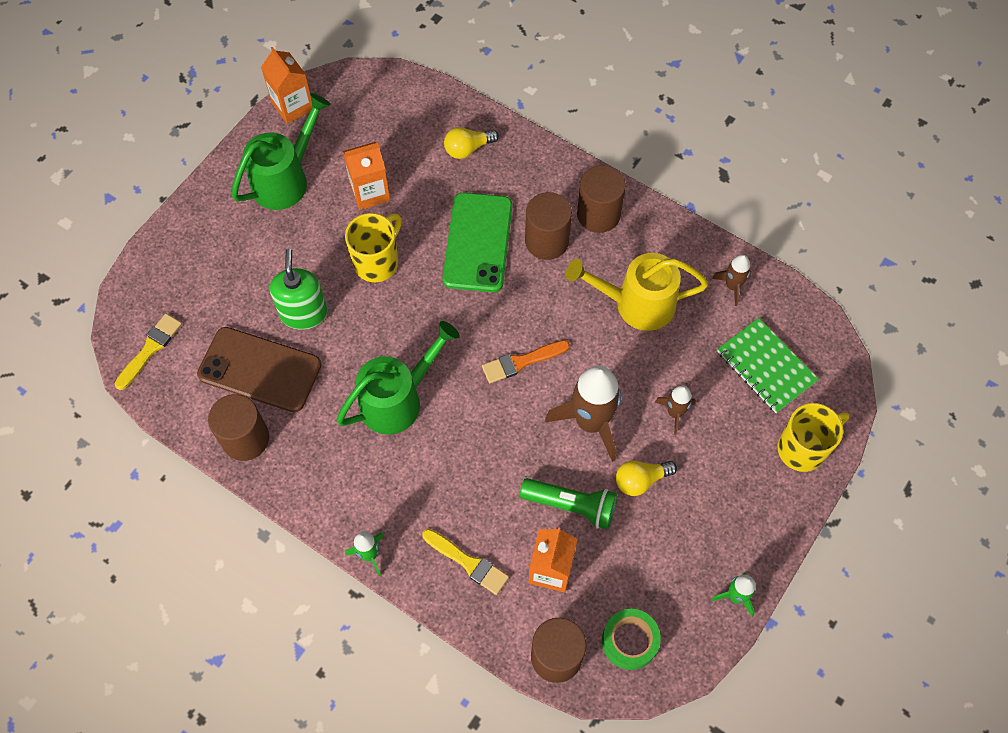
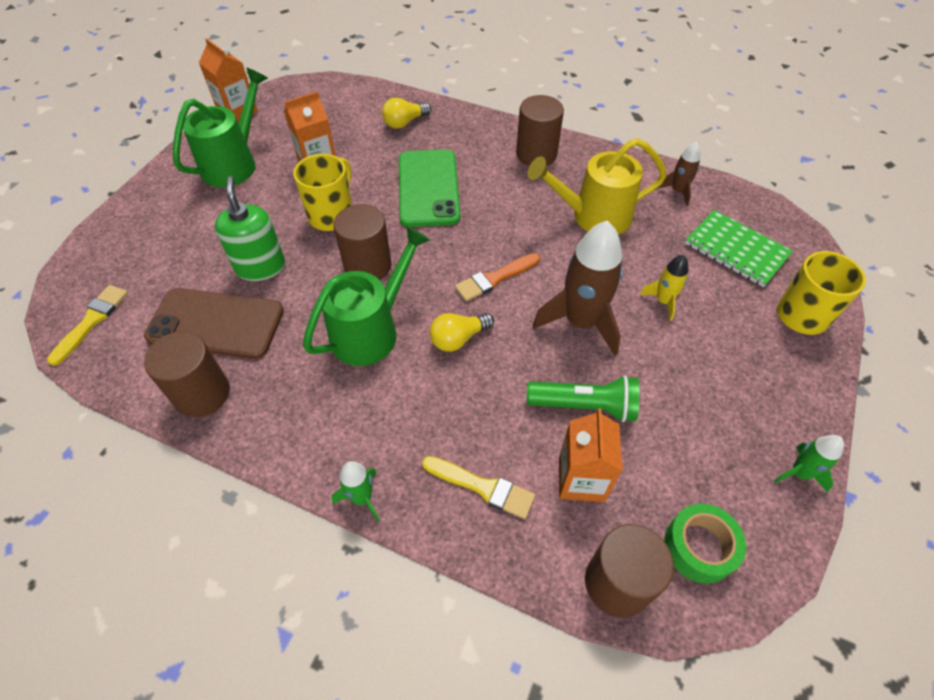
camera: 10 degrees left, 10 degrees down
(546, 241) = (494, 179): brown cylinder -> brown cylinder (368, 266)
(640, 480) = (651, 369): yellow light bulb -> yellow light bulb (458, 339)
(674, 413) = (663, 301): brown rocket -> yellow rocket

